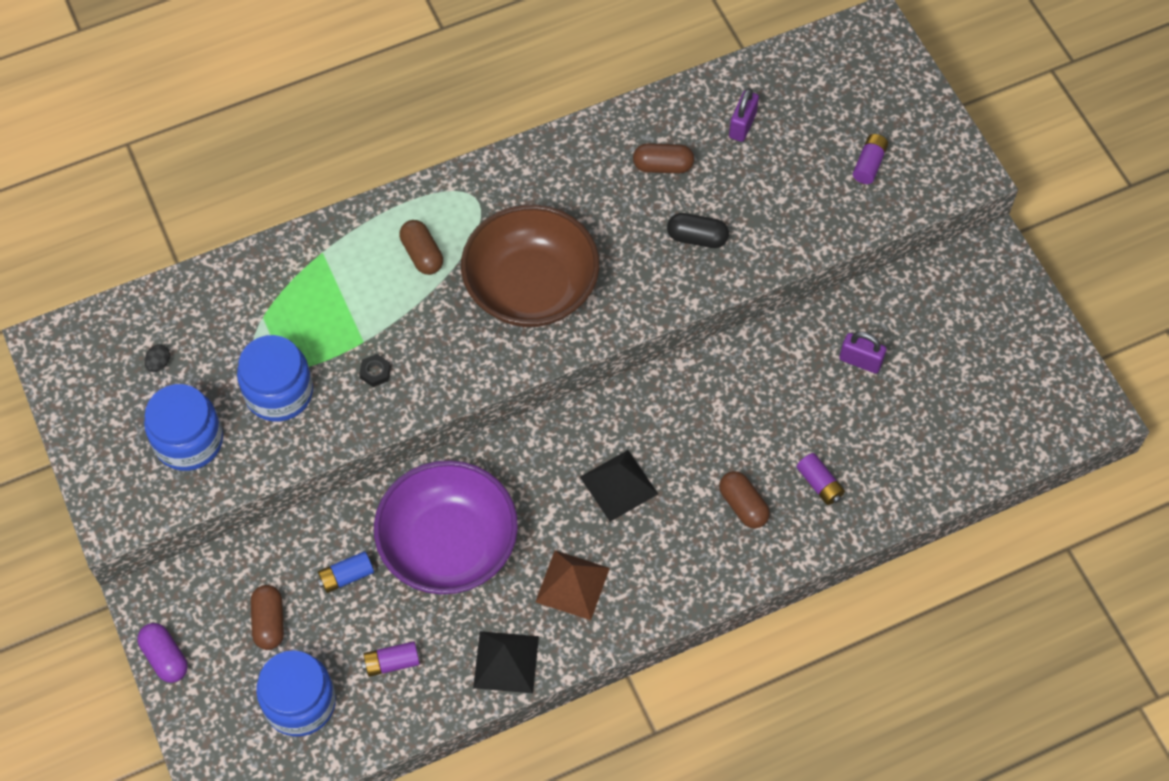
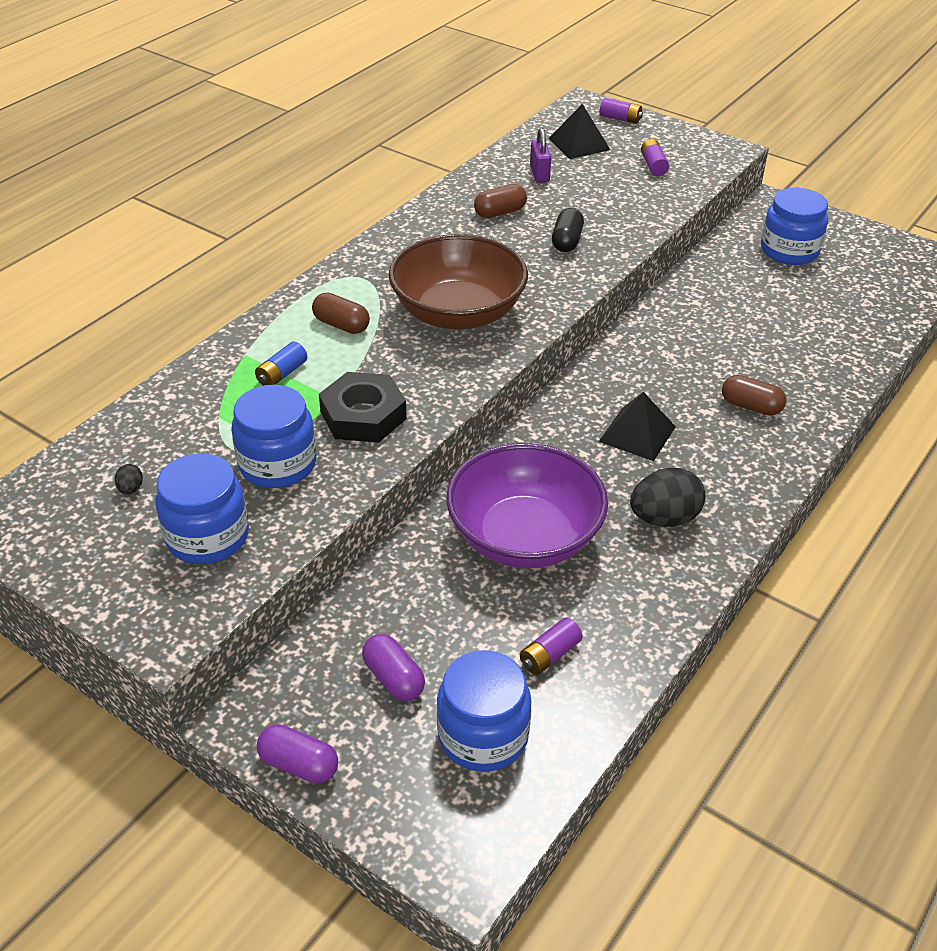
camera: 30 degrees left, 20 degrees down
(269, 622) = (394, 678): brown capsule -> purple capsule
(346, 576) = (445, 604): blue battery -> blue battery (282, 374)
(375, 372) = (363, 415): black nut -> black nut, size x2.44
(506, 662) = (659, 603): black pyramid -> black pyramid (579, 144)
(572, 585) = (664, 518): brown pyramid -> black egg
(697, 238) = (566, 241): black capsule -> black capsule turned 60 degrees counterclockwise
(819, 484) = (794, 370): purple battery -> purple battery (620, 119)
(860, 361) = (746, 290): purple padlock -> none
(950, 328) = (789, 250): none -> blue jar

